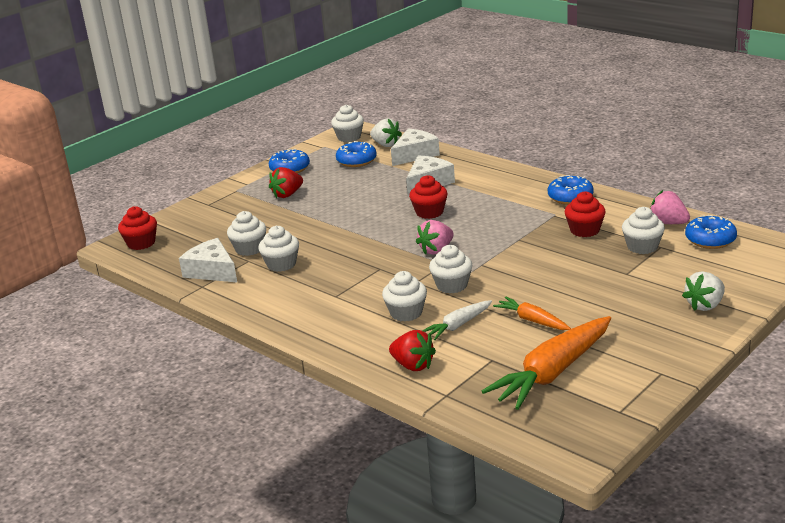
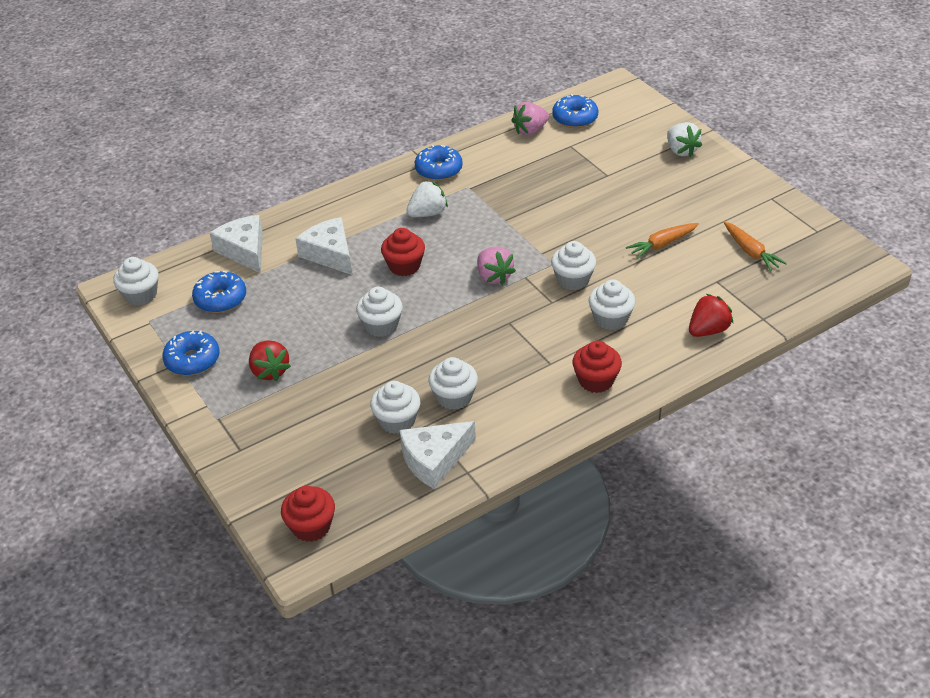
camera: 75 degrees left, 15 degrees up
(386, 144) = (194, 268): white strawberry -> white strawberry (428, 213)
(458, 325) = (650, 290): white carrot -> none
(552, 373) = (751, 252): orange carrot -> orange carrot, size x0.52
(584, 230) = (513, 178): red cupcake -> red cupcake (596, 380)
(642, 247) = (565, 155): white cupcake -> white cupcake (381, 325)

